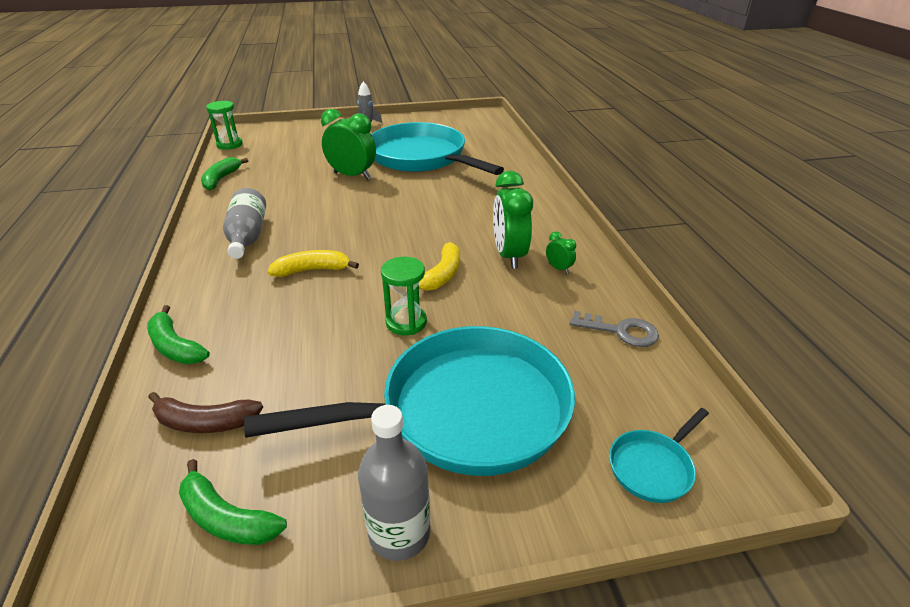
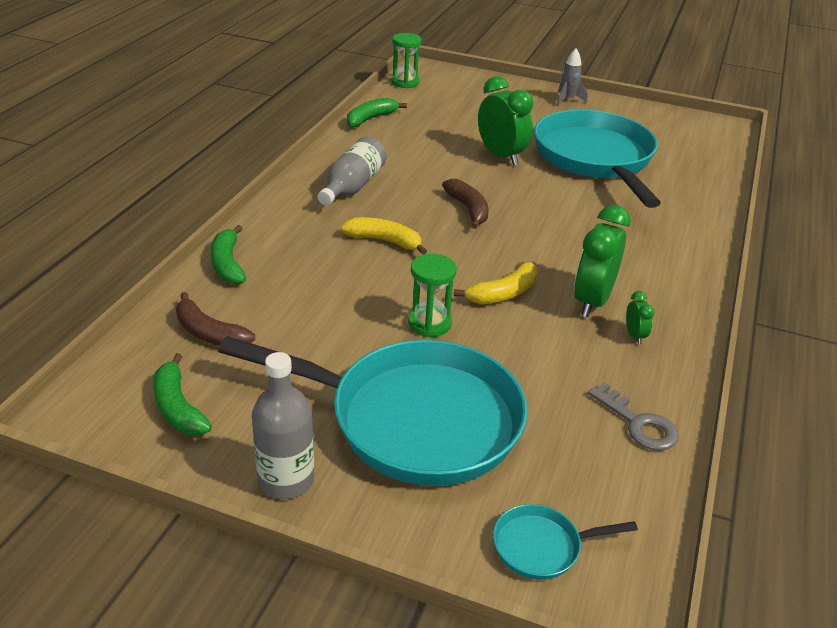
camera: 30 degrees right, 0 degrees up
(360, 221) = (468, 209): none -> brown banana

